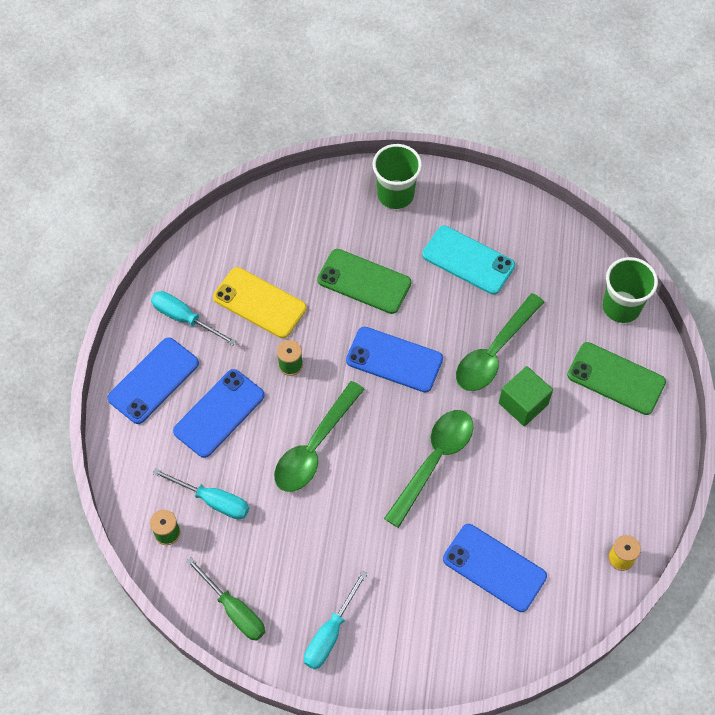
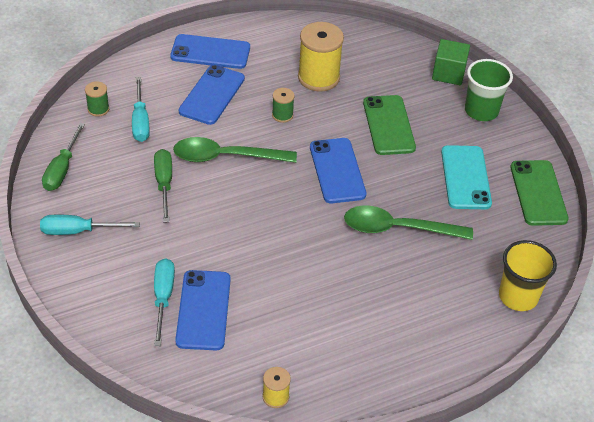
camera: 55 degrees right, 15 degrees down
(184, 318) = (272, 46): turquoise screwdriver -> turquoise screwdriver (163, 298)
(219, 413) = (212, 95): blue phone -> blue phone turned 75 degrees counterclockwise
(259, 303) = (318, 77): yellow phone -> yellow spool
(316, 522) = (164, 184): none -> green screwdriver
(434, 461) = (269, 232): green spoon -> none
(523, 404) = (367, 267): green cube -> green cube (448, 73)
(616, 379) = (445, 321): green phone -> green phone (538, 193)
(621, 307) = (518, 296): green cup -> yellow cup

